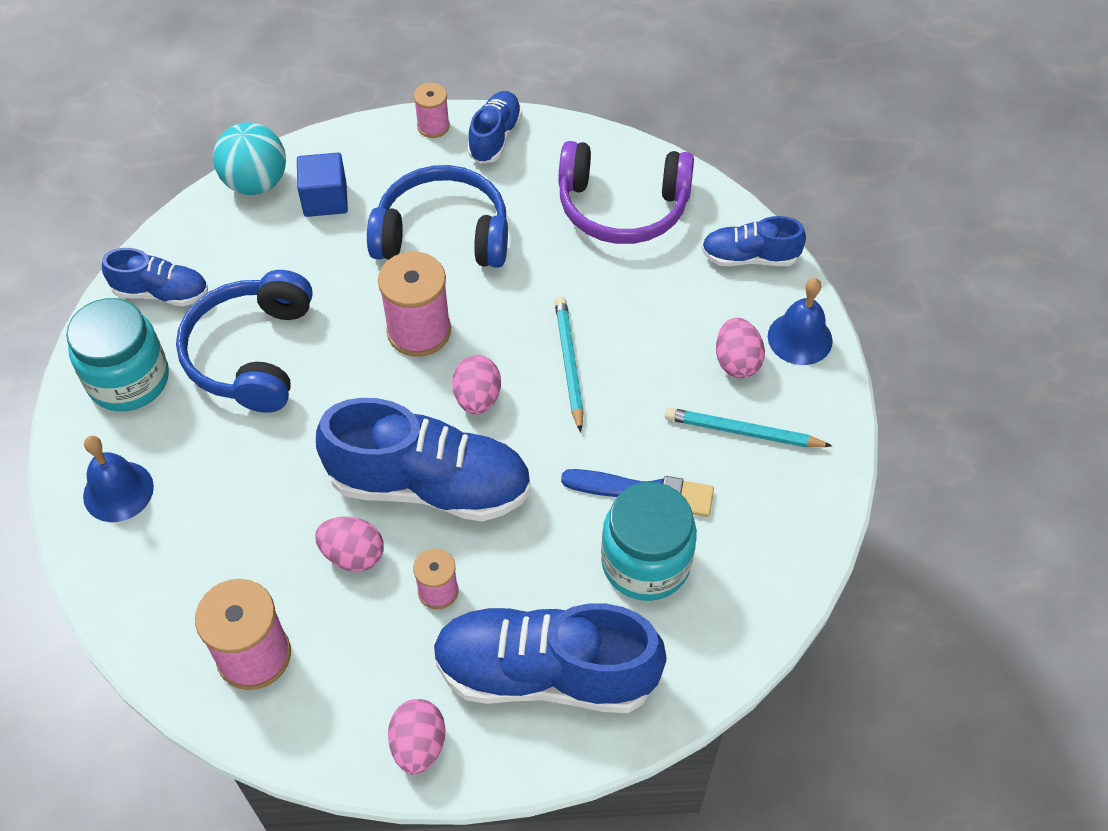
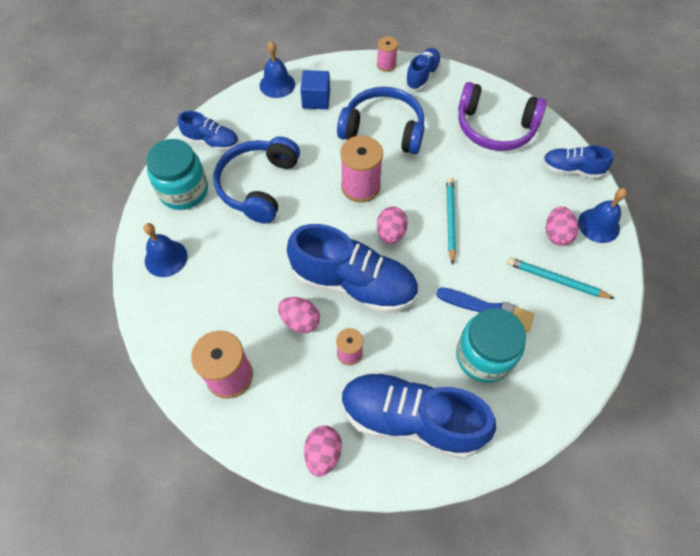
camera: 10 degrees right, 5 degrees up
(256, 183) = (277, 84): turquoise ball -> blue bell

